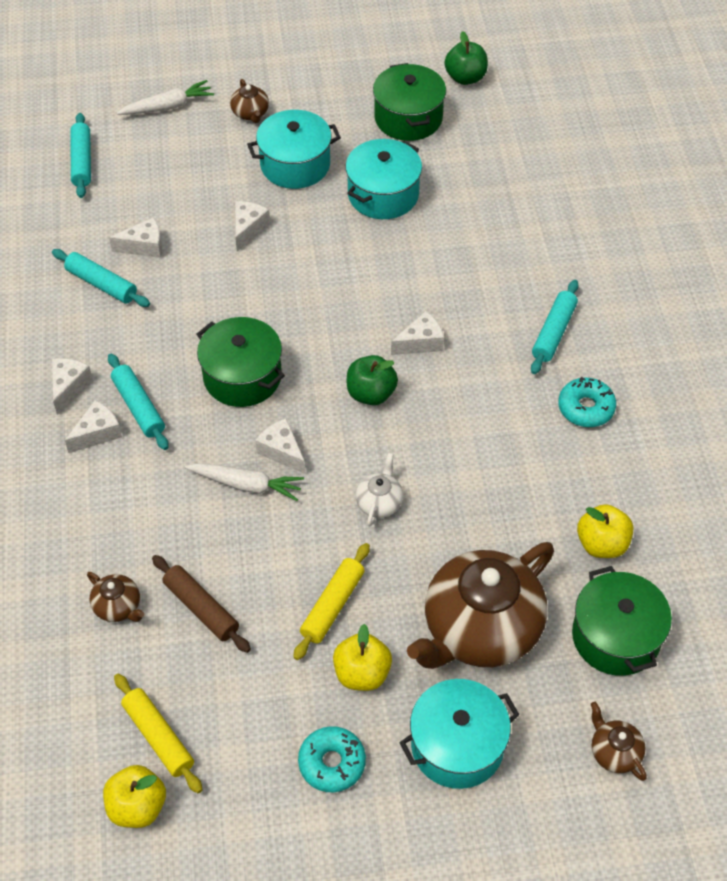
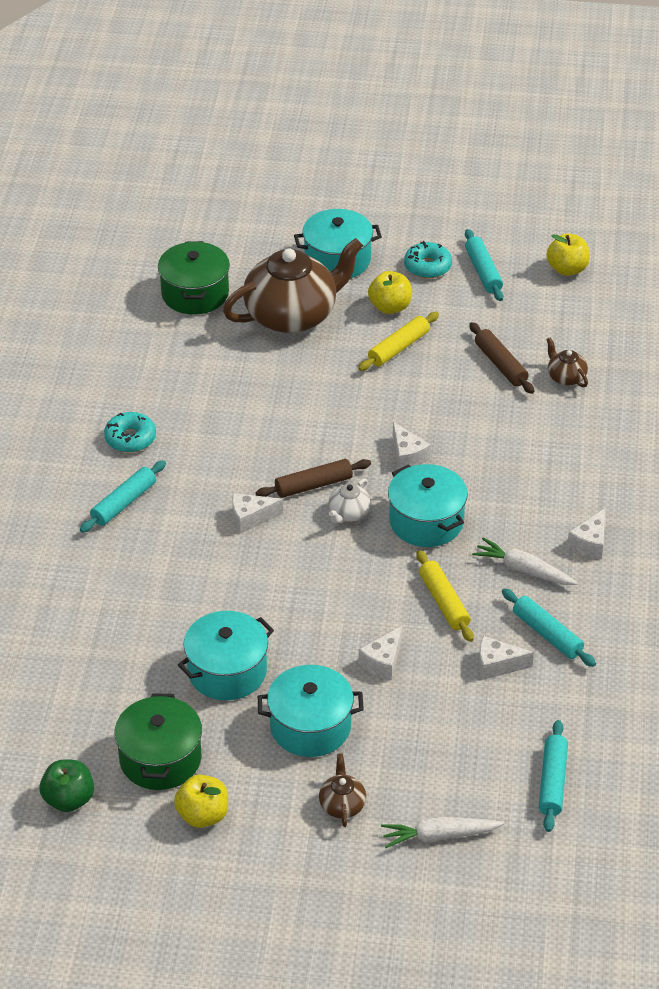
camera: 165 degrees left, 10 degrees down
(97, 433) = (567, 500): white cheese -> none
(138, 407) = (527, 514): turquoise rolling pin -> turquoise rolling pin (483, 271)
(158, 737) = (546, 300): yellow rolling pin -> yellow rolling pin (444, 602)
(242, 376) = (426, 521): green pot -> turquoise pot
(246, 485) = (444, 437): white carrot -> white carrot (523, 570)
(371, 393) = (313, 485): green apple -> brown rolling pin
(379, 502) = (337, 405): white teapot -> white teapot (348, 513)
(602, 544) = (173, 346): yellow apple -> yellow apple (203, 815)
(614, 752) = (231, 238): brown teapot -> none

